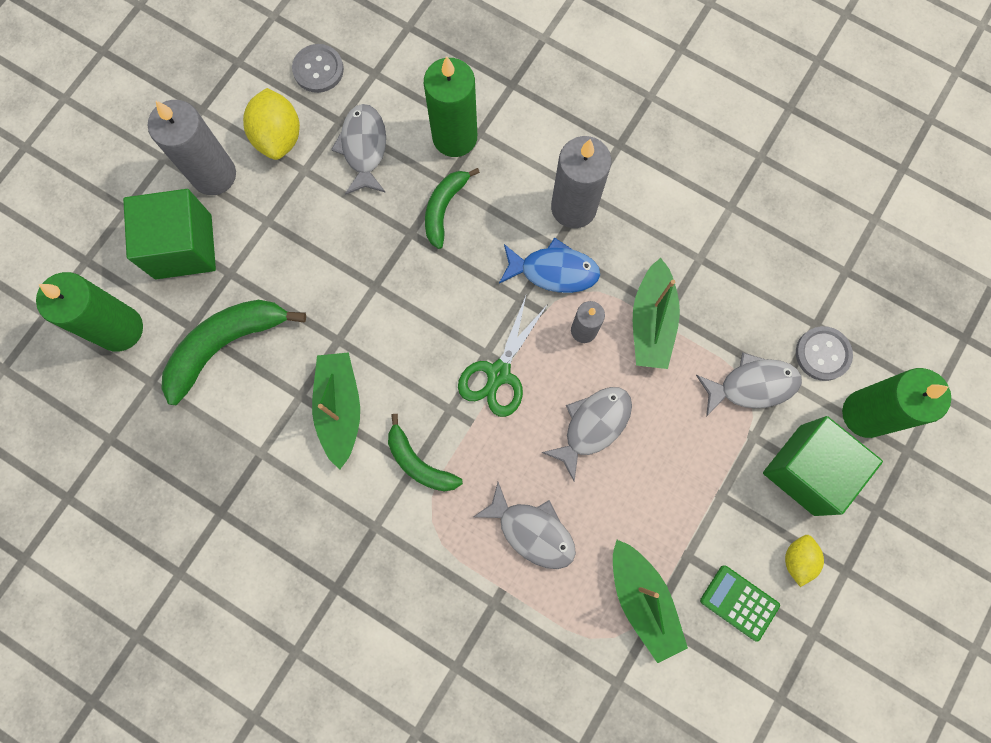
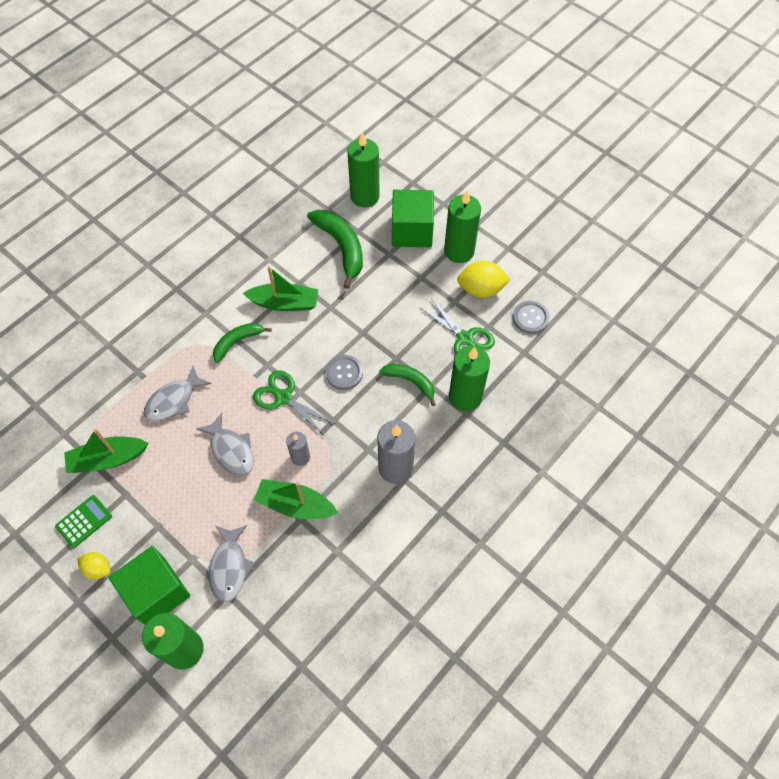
camera: 100 degrees right, 15 degrees down
(214, 175) = (459, 251): grey candle -> green candle
(364, 148) = (465, 338): grey fish -> green scissors
(554, 271) = (349, 445): blue fish -> none
(822, 354) = (239, 628): grey button -> grey button (344, 373)

